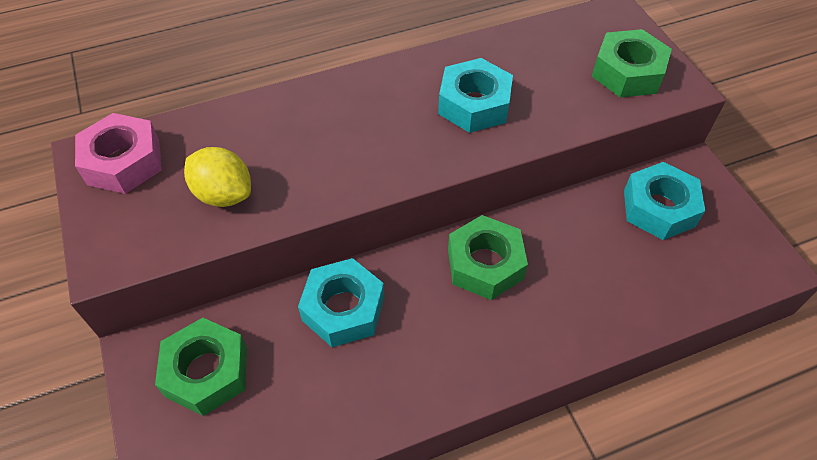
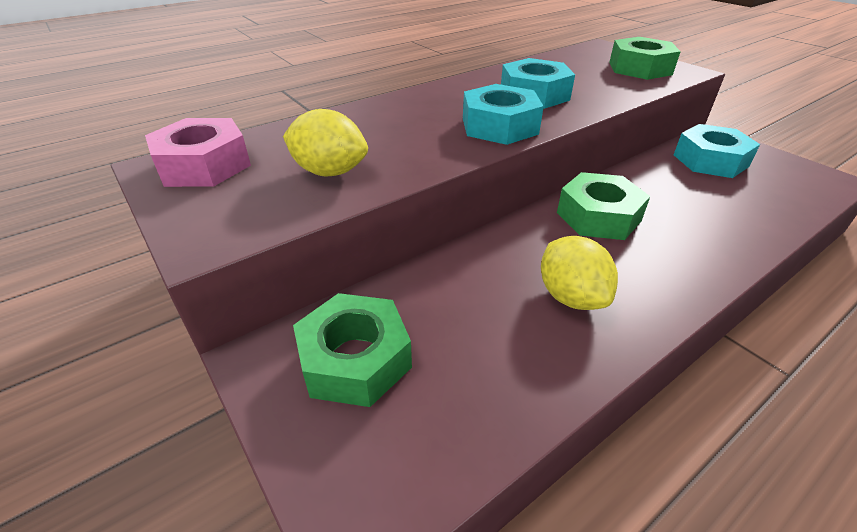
camera: 15 degrees left, 15 degrees down
(343, 309) = (484, 272): turquoise nut -> turquoise nut (499, 126)
(403, 353) = (571, 297): none -> yellow lemon

